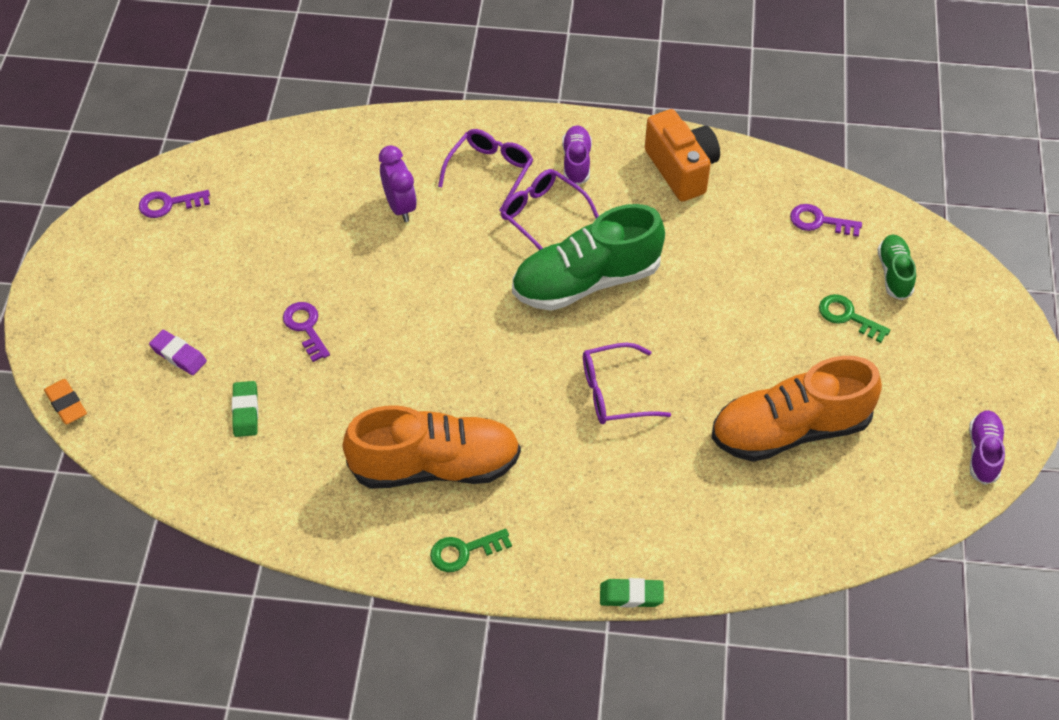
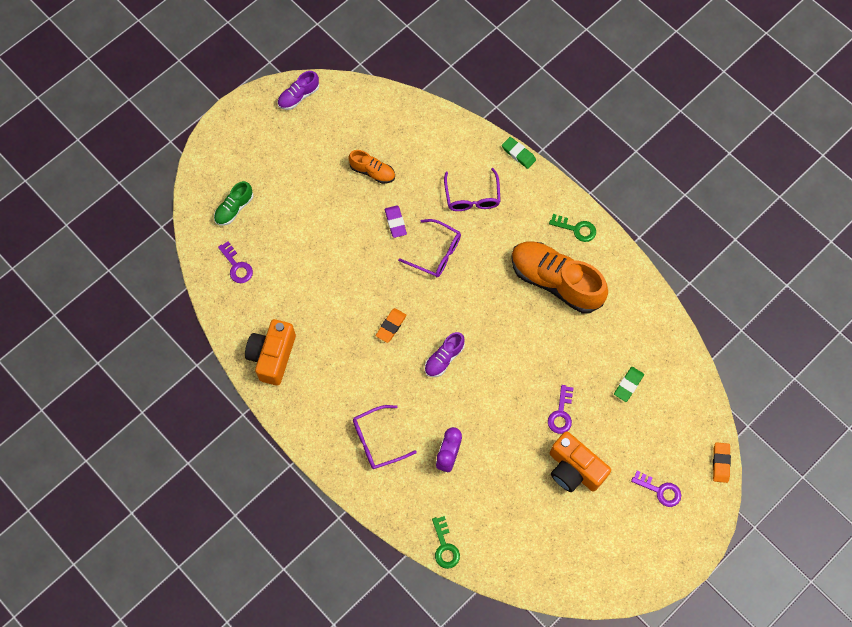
camera: 140 degrees left, 15 degrees up
(168, 204) = (579, 567): purple key -> purple key (660, 490)
(178, 355) = (641, 449): purple eraser -> purple eraser (395, 222)
(245, 284) = (574, 469): none -> orange camera
(542, 215) = (375, 387): purple glasses -> purple glasses (472, 197)
(576, 162) = (324, 408): purple shoe -> purple shoe (444, 358)
(586, 281) = (391, 326): green shoe -> orange eraser
(790, 430) = (372, 172): orange shoe -> orange shoe, size x0.49
(847, 316) = (283, 204): green key -> green key (445, 547)

